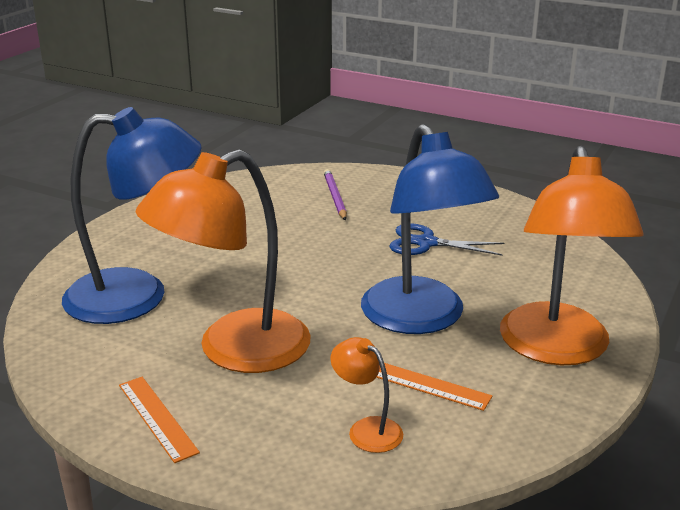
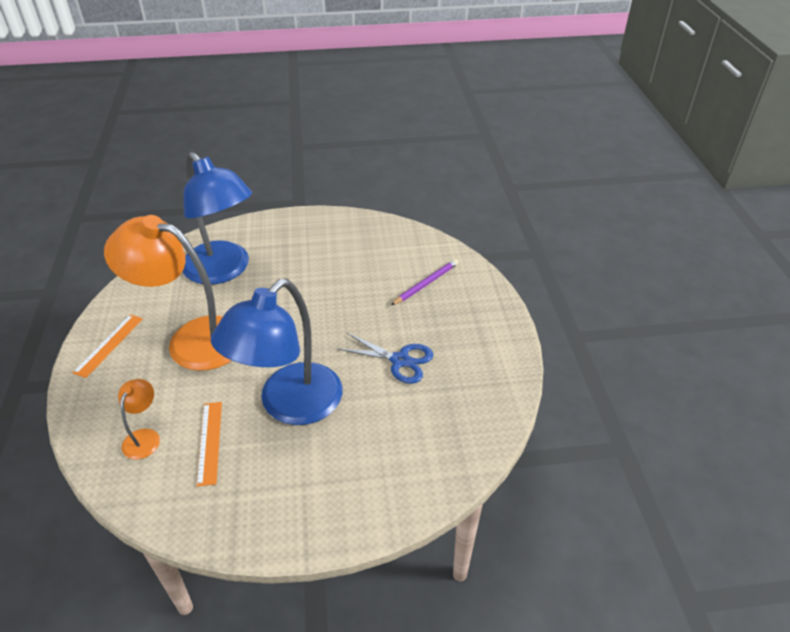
camera: 55 degrees right, 15 degrees up
(426, 243) = (400, 360): blue scissors -> blue scissors turned 135 degrees clockwise
(557, 349) = (302, 497): orange lamp -> none

